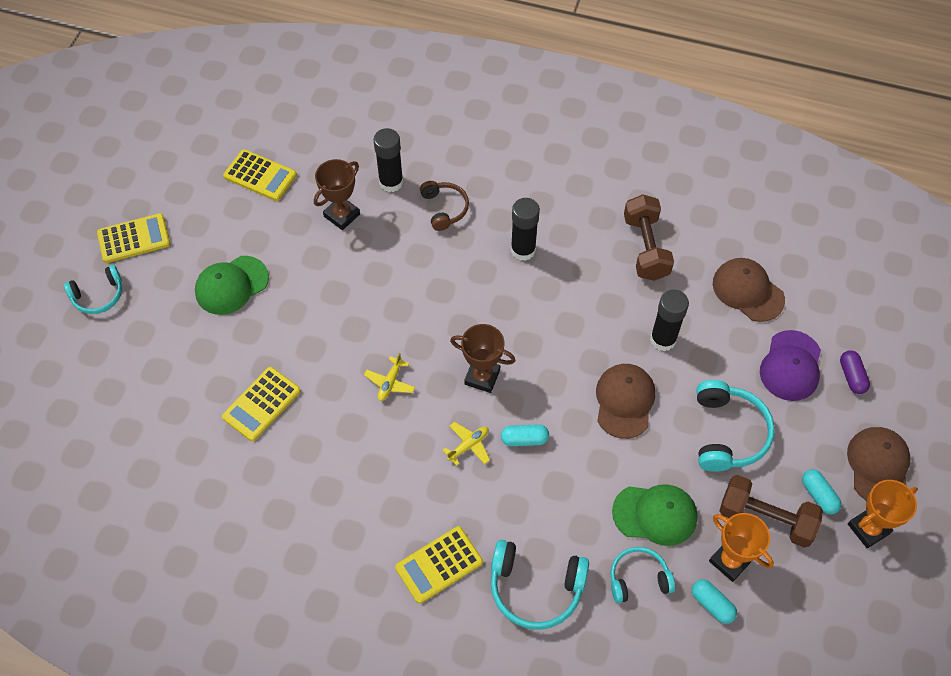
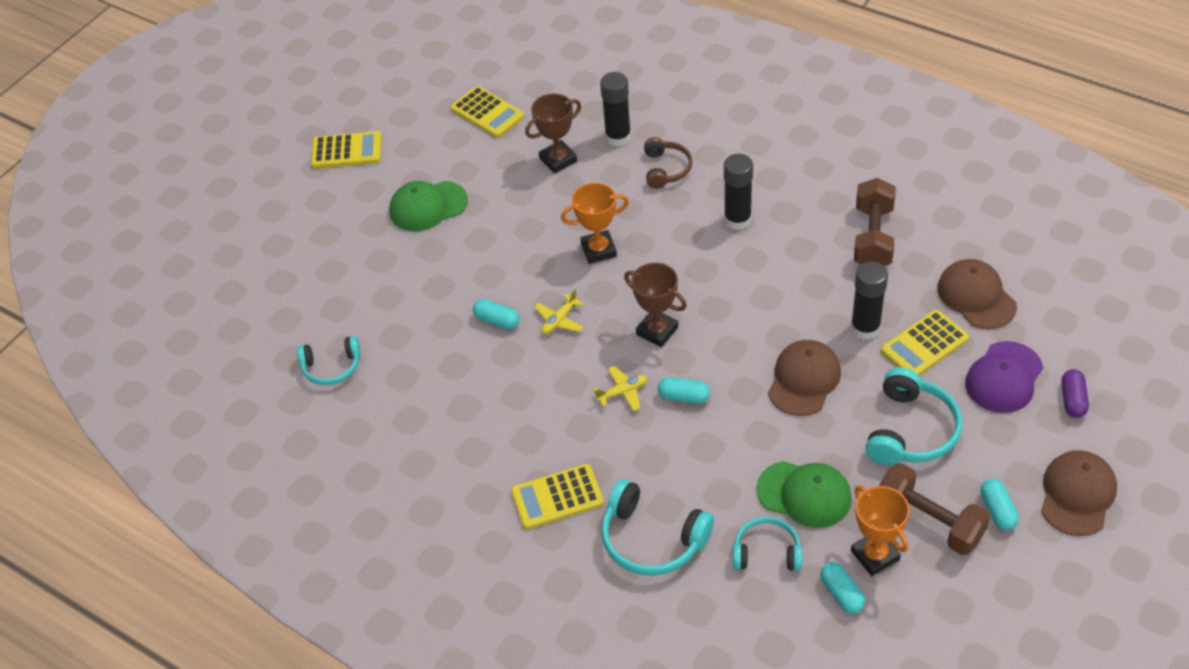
camera: 20 degrees right, 10 degrees down
(98, 296) = (297, 196): turquoise headphones -> turquoise headphones (332, 367)
(261, 404) = (424, 317): yellow calculator -> yellow calculator (924, 345)
(332, 394) = (497, 320): none -> turquoise capsule
(868, 528) = (1046, 554): orange trophy -> orange trophy (598, 250)

